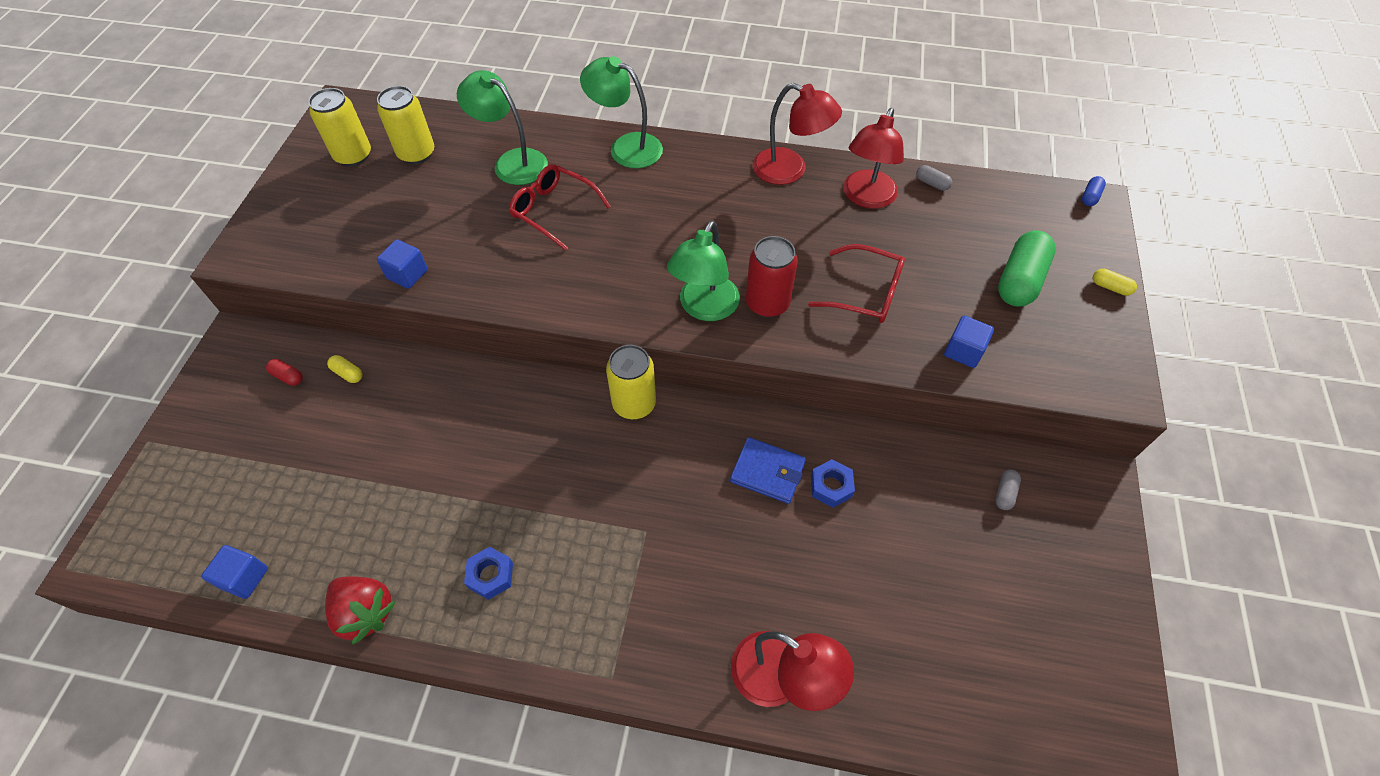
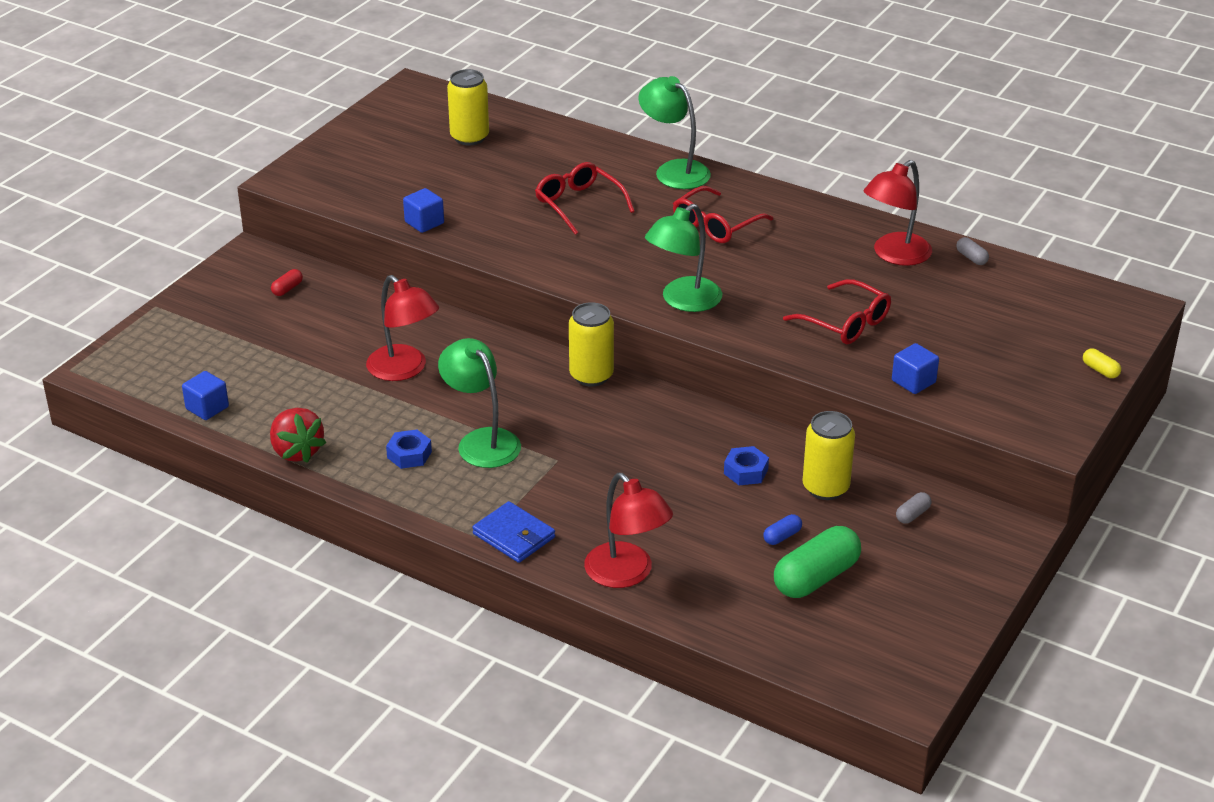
camera: 20 degrees right, 20 degrees down
(288, 376) = (287, 289): red capsule -> red capsule turned 75 degrees clockwise
(348, 373) = (340, 298): yellow capsule -> none
(353, 156) = (410, 128): yellow can -> yellow can (825, 488)
(512, 162) = (557, 161): green lamp -> green lamp (481, 441)
(692, 203) = (715, 225): none -> red glasses
(767, 303) = (745, 310): red can -> none
(767, 472) = (691, 448): blue wallet -> blue wallet (514, 535)
(790, 170) = (829, 219): red lamp -> red lamp (404, 370)
(1019, 281) = (1008, 346): green capsule -> green capsule (816, 578)
(1090, 197) = (1135, 301): blue capsule -> blue capsule (782, 536)

